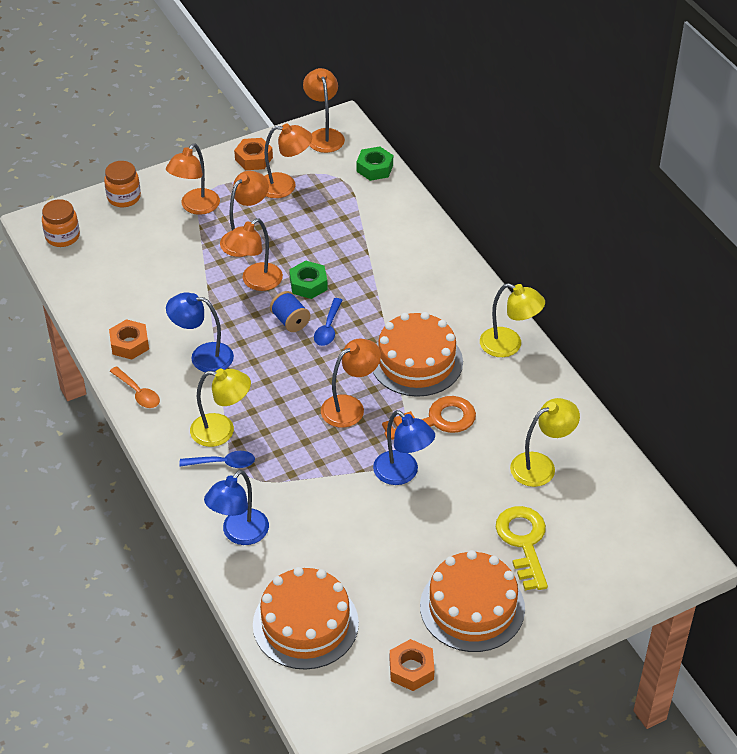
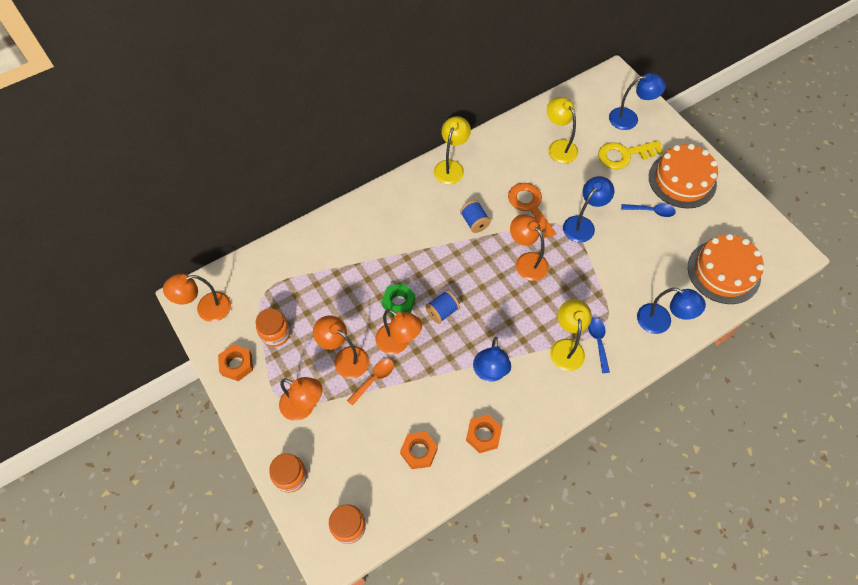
camera: 95 degrees left, 15 degrees up
(138, 393) = (538, 418): orange spoon -> orange spoon (374, 379)
(285, 186) = (275, 334): orange lamp -> orange jar
(328, 328) = (447, 283): blue spoon -> blue spoon (651, 211)
(374, 168) = (253, 265): green nut -> none
(411, 669) = (738, 210): orange nut -> orange nut (419, 451)
(416, 361) = (474, 222): orange cake -> blue spool
(596, 562) = (629, 118): none -> blue lamp

